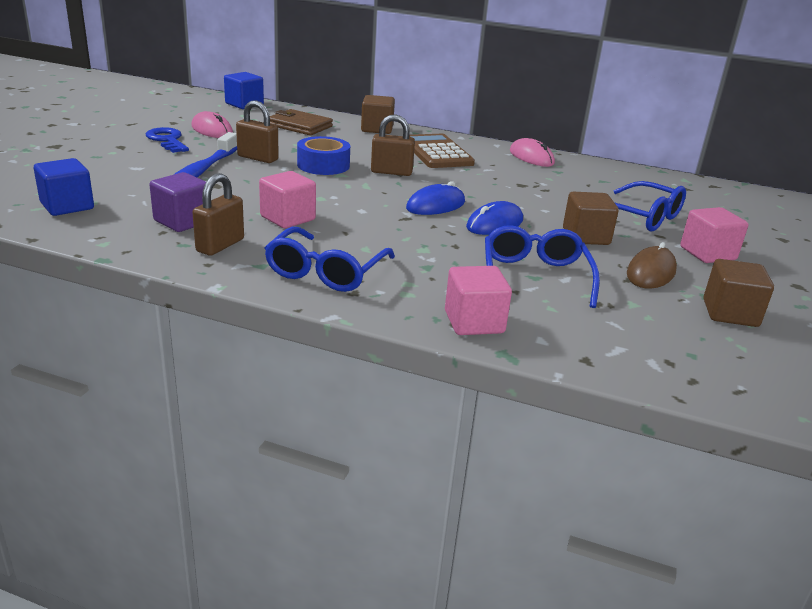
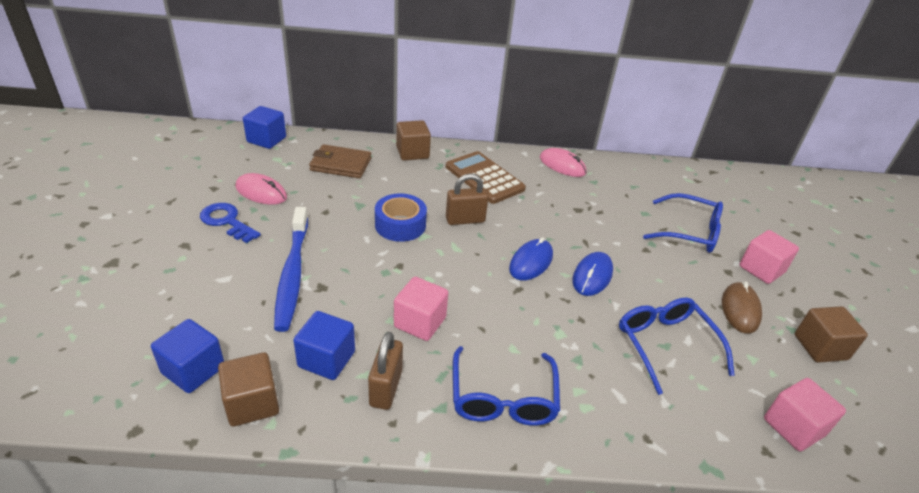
camera: 20 degrees left, 10 degrees up
(182, 221) = (326, 359): purple cube -> blue cube
(258, 158) = (334, 229): brown padlock -> none
(474, 322) = (660, 430): pink cube -> pink cube (793, 427)
(586, 236) = (668, 273): brown cube -> brown cube (252, 403)

